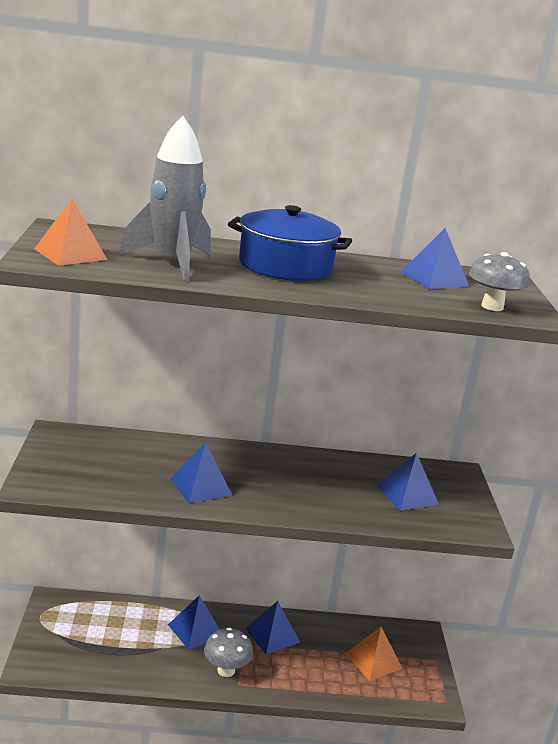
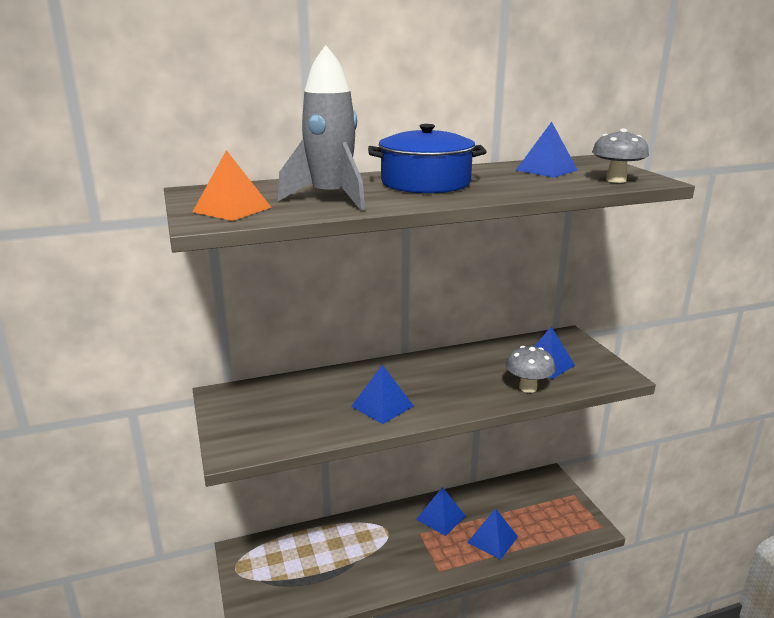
camera: 15 degrees left, 0 degrees up
(195, 630) = (377, 534): blue pyramid -> blue pyramid (492, 539)
(226, 670) = (422, 561): grey mushroom -> grey mushroom (528, 388)
(373, 660) = (529, 511): orange pyramid -> none

